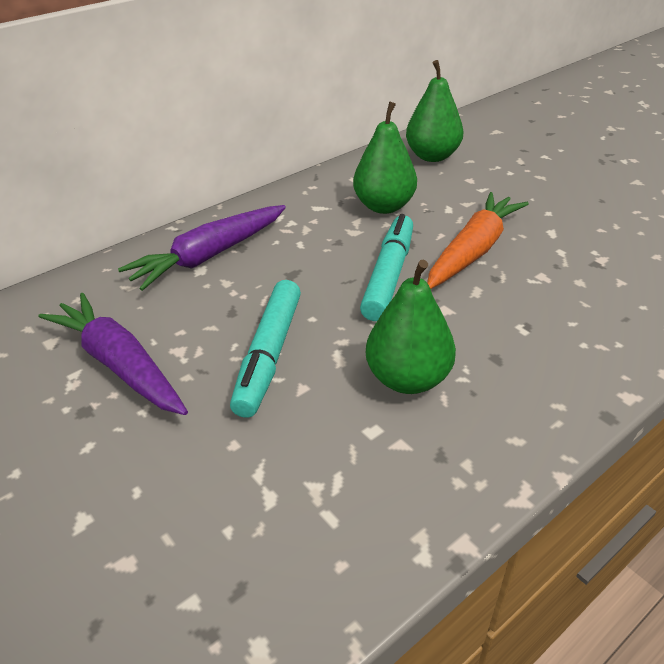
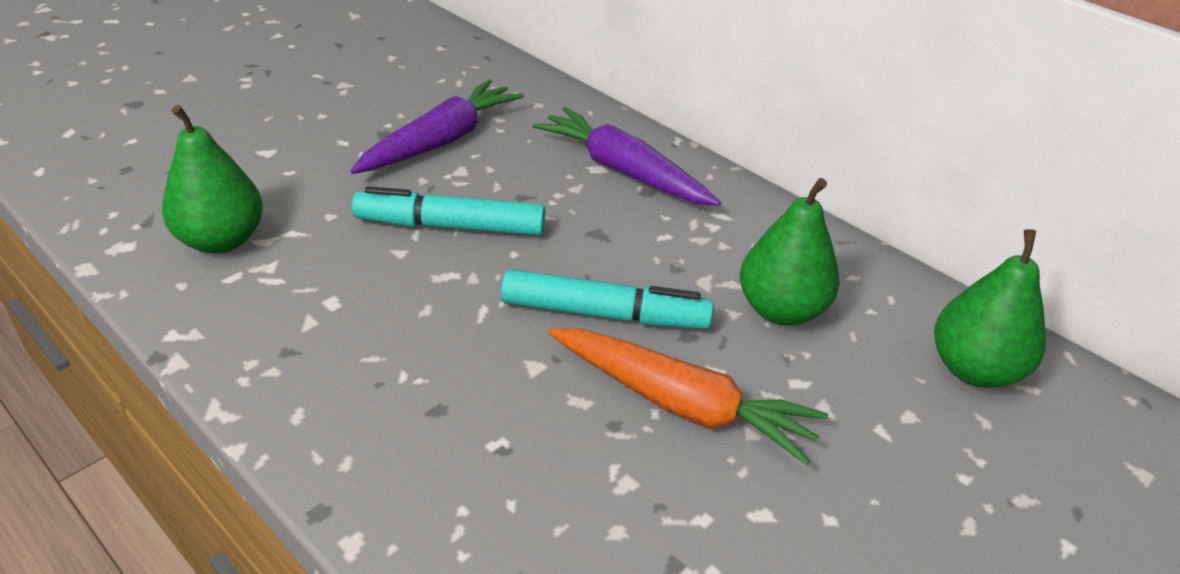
camera: 80 degrees right, 0 degrees up
(408, 378) = (405, 328): green pear -> green pear (222, 240)

